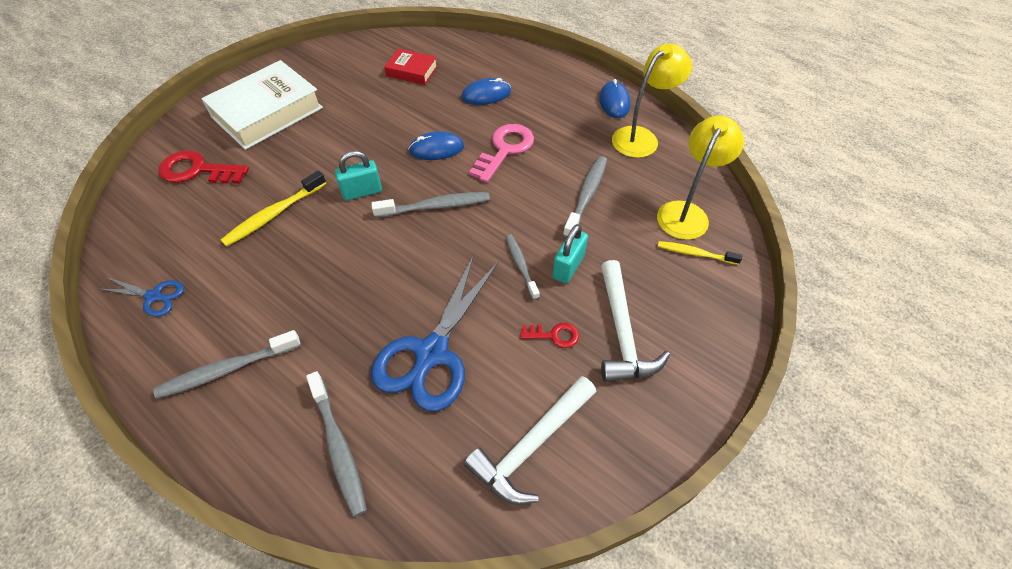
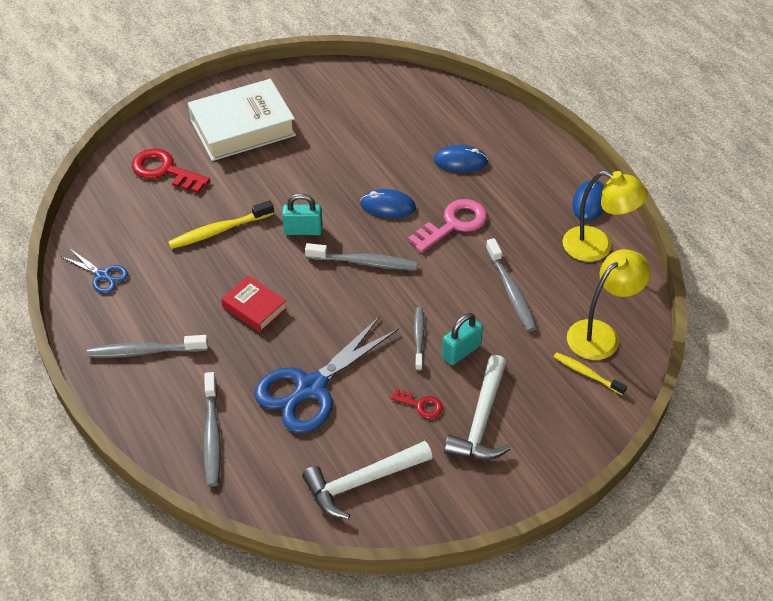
camera: 20 degrees right, 5 degrees down
(412, 71) = (396, 116): red book -> red book (254, 308)
(586, 196) = (511, 291): grey toothbrush -> grey toothbrush turned 120 degrees clockwise
(641, 137) = (597, 247): yellow lamp -> yellow lamp turned 45 degrees clockwise

